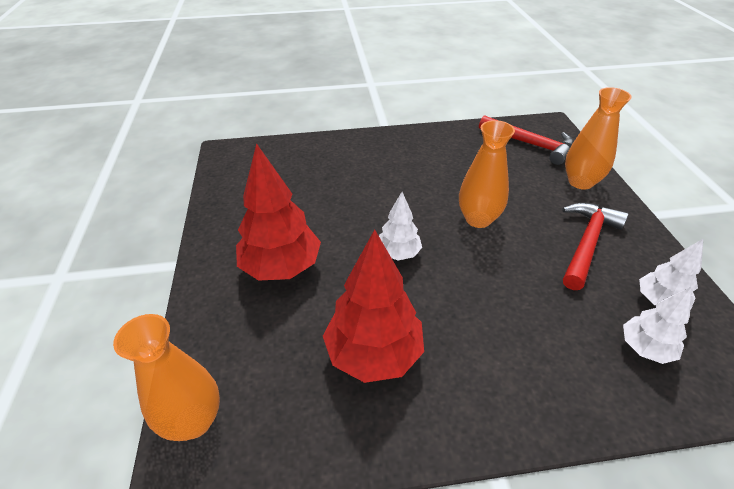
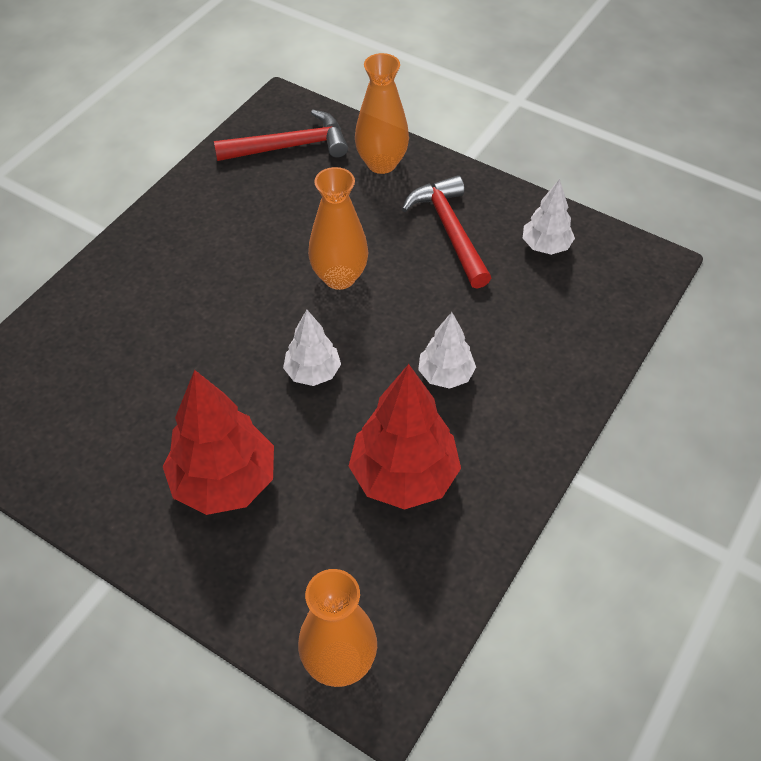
camera: 50 degrees left, 10 degrees up
(645, 348) = (571, 296): white tree -> white tree (445, 375)

